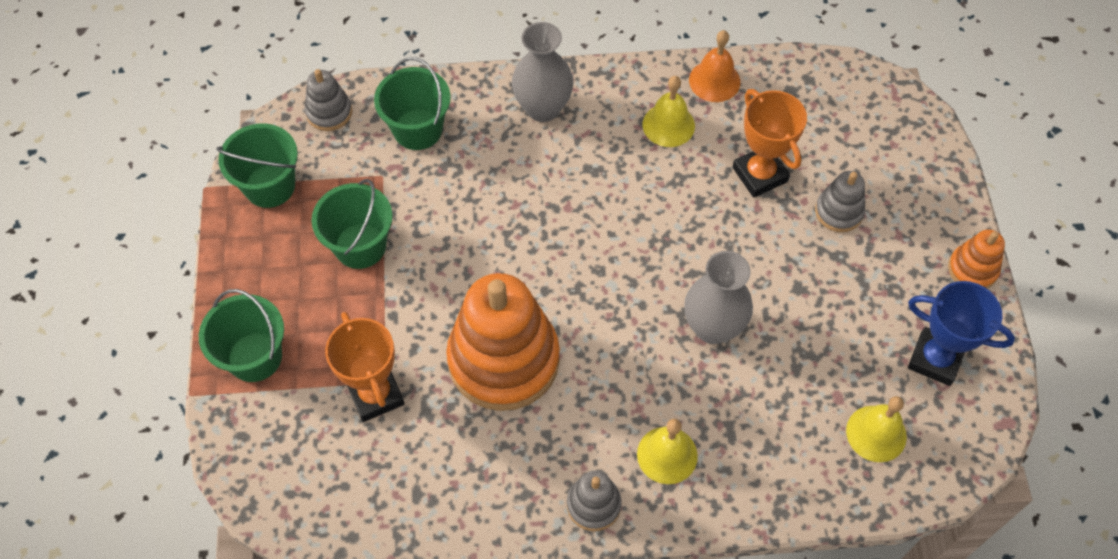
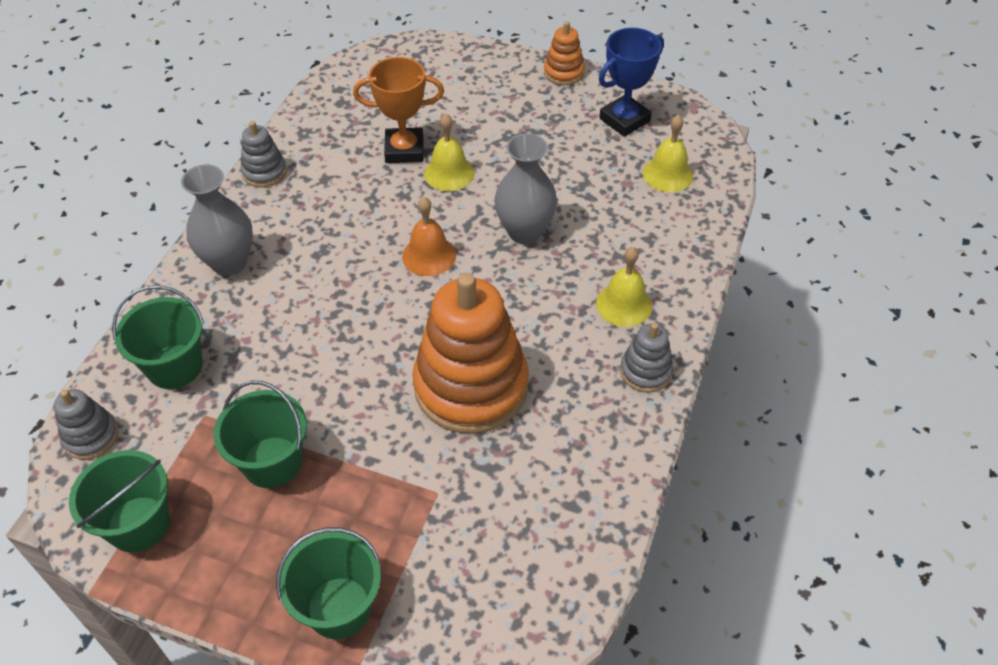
camera: 65 degrees left, 10 degrees down
(375, 394) = (448, 505): orange trophy -> none
(668, 125) = (315, 186): yellow bell -> yellow bell (449, 173)
(714, 81) = (295, 142): orange bell -> orange bell (429, 255)
(838, 212) = (469, 120): grey stacking toy -> grey stacking toy (264, 172)

